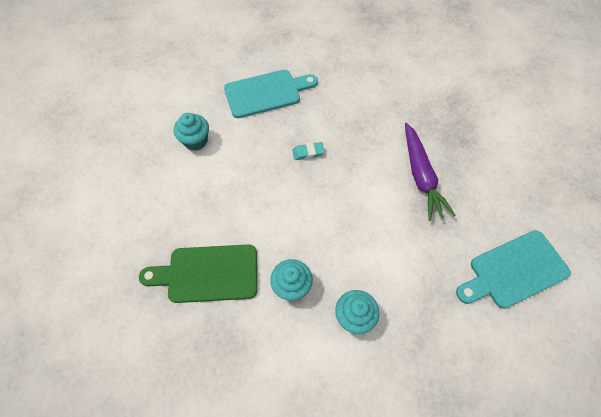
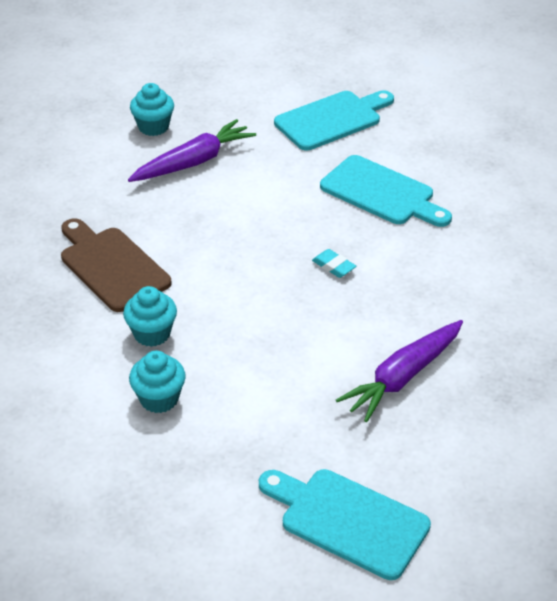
camera: 55 degrees right, 20 degrees down
(149, 166) = (193, 162): none -> purple carrot
(181, 75) = (332, 119): none -> turquoise cutting board
(195, 141) = (257, 176): turquoise cupcake -> turquoise cupcake (153, 127)
(208, 273) = (112, 266): green cutting board -> brown cutting board

